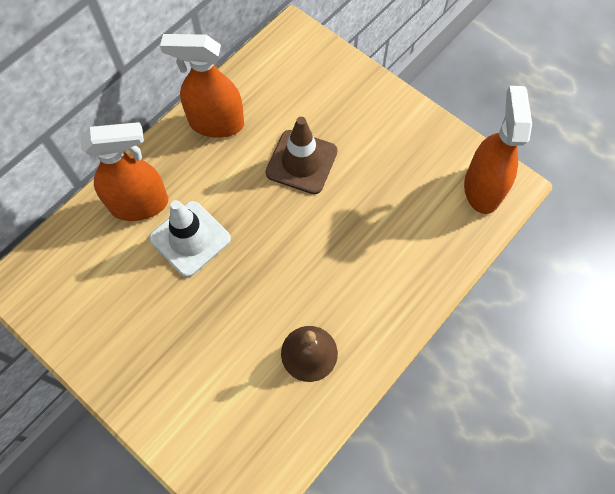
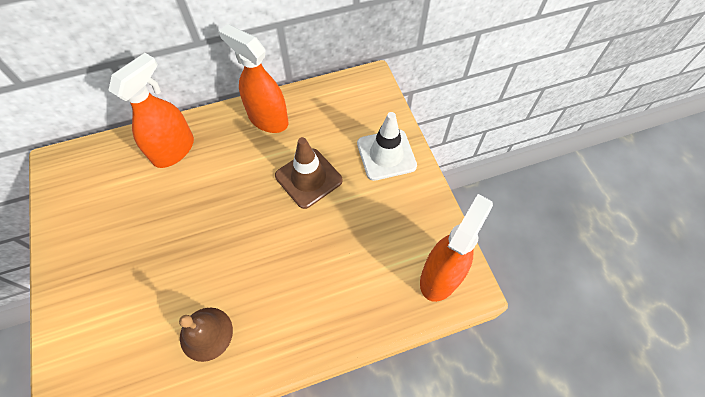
camera: 30 degrees right, 5 degrees down
(140, 204) = (174, 150): orange spray bottle -> orange spray bottle turned 75 degrees counterclockwise
(190, 238) = (188, 193): white traffic cone -> white traffic cone (386, 155)

